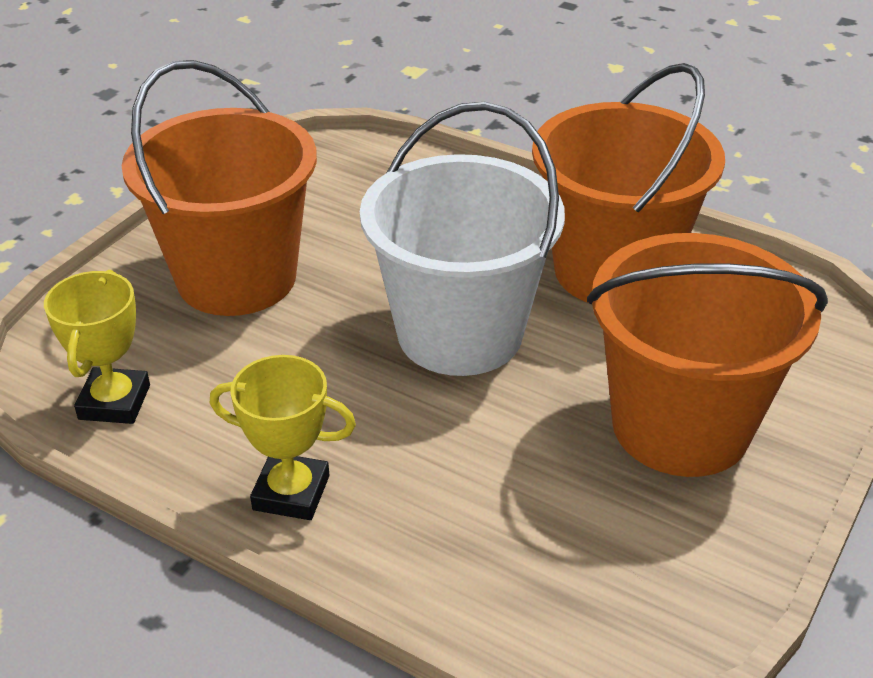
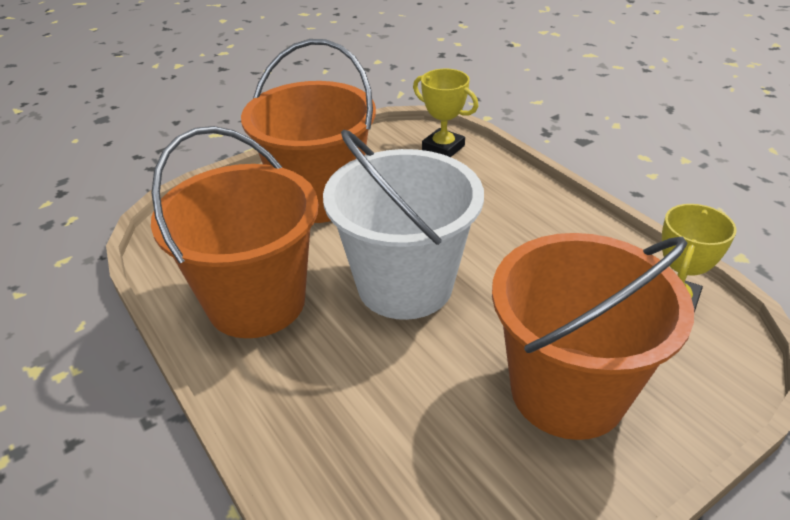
camera: 155 degrees left, 0 degrees up
(291, 493) = (555, 220): yellow trophy -> yellow trophy (443, 148)

